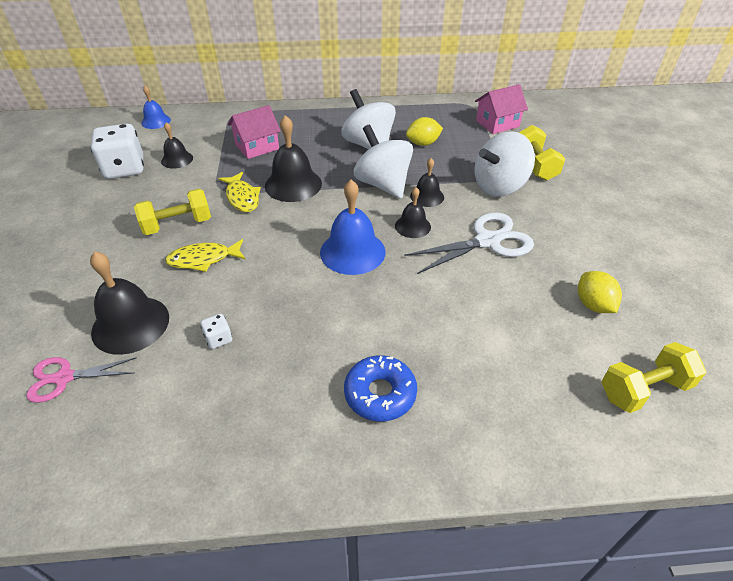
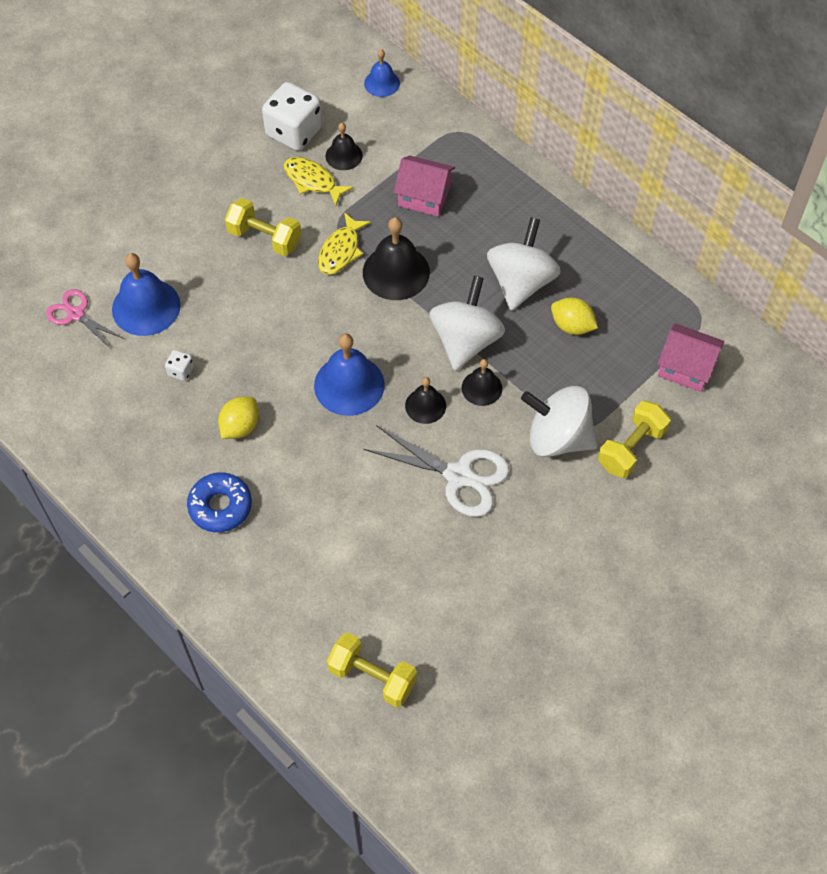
camera: 50 degrees right, 15 degrees up
(130, 324) = (146, 307): black bell -> blue bell
(203, 259) = (245, 291): yellow fish -> yellow fish (312, 181)
(593, 305) = (444, 600): yellow lemon -> yellow lemon (240, 426)

